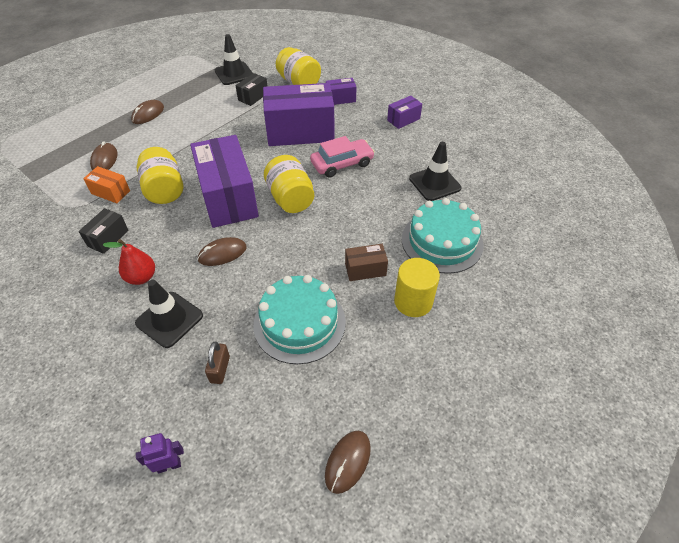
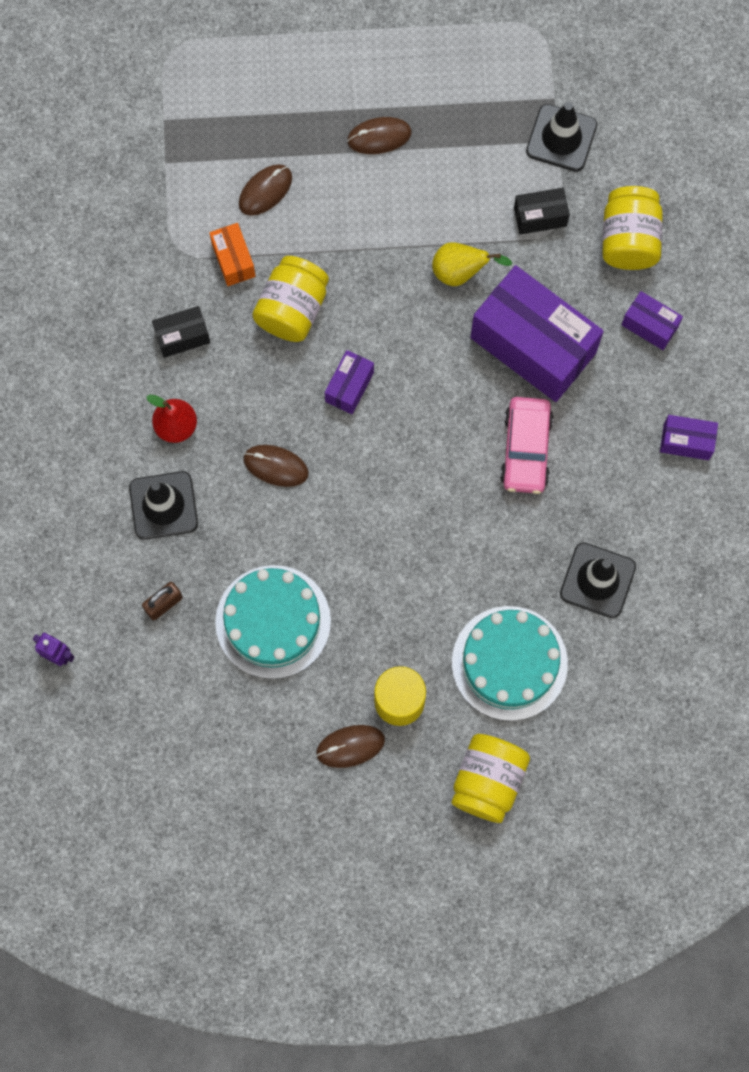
camera: 45 degrees right, 25 degrees up
(228, 197) = (349, 387): purple box -> purple box, size x0.45
(238, 130) = (460, 272): none -> yellow pear
(290, 199) = (414, 451): yellow jar -> yellow jar (488, 781)
(342, 164) = (526, 449): pink car -> pink car turned 75 degrees clockwise
(348, 462) = (190, 785): brown mouse -> brown mouse (350, 746)
(365, 269) = (394, 621): brown box -> none

